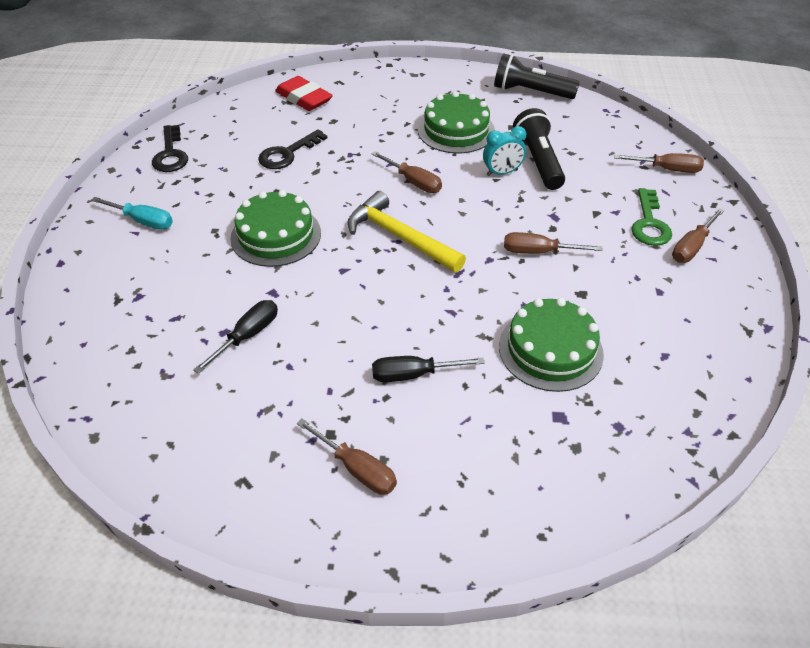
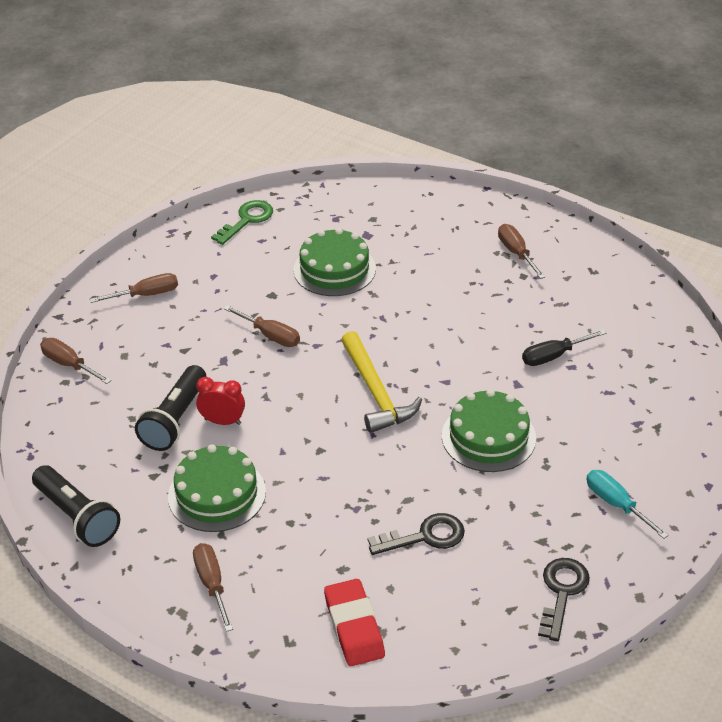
camera: 150 degrees left, 5 degrees down
(413, 182) = (317, 445): brown screwdriver -> brown screwdriver (212, 584)
(414, 374) = (443, 288): black screwdriver -> none
(502, 173) = (222, 421): turquoise clock -> red clock
(649, 224) = (153, 324): green key -> green key (247, 220)

